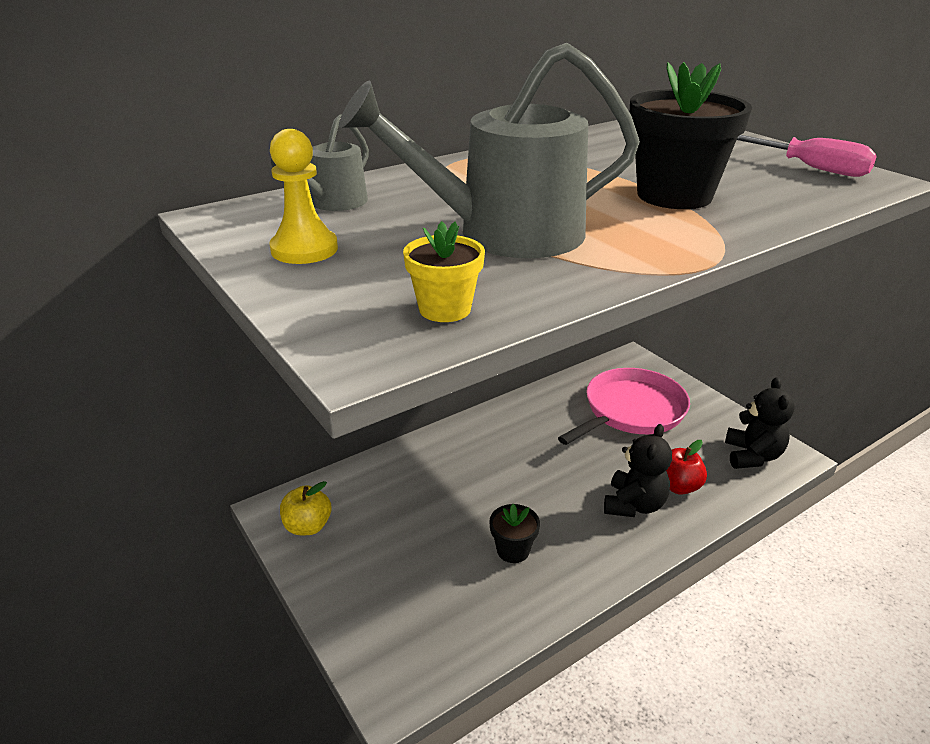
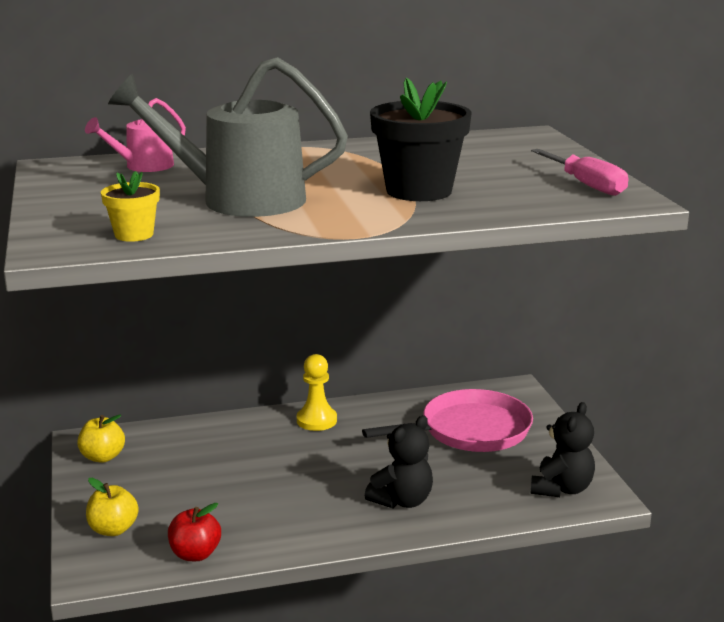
camera: 20 degrees right, 10 degrees down
(304, 249) = (87, 192): yellow pawn -> yellow pawn (316, 420)
(333, 203) = (143, 166): grey watering can -> pink watering can
(379, 622) = (113, 529): none -> yellow apple
(513, 550) = (261, 509): black flower pot -> none
(678, 486) = (459, 496): red apple -> red apple (195, 554)

